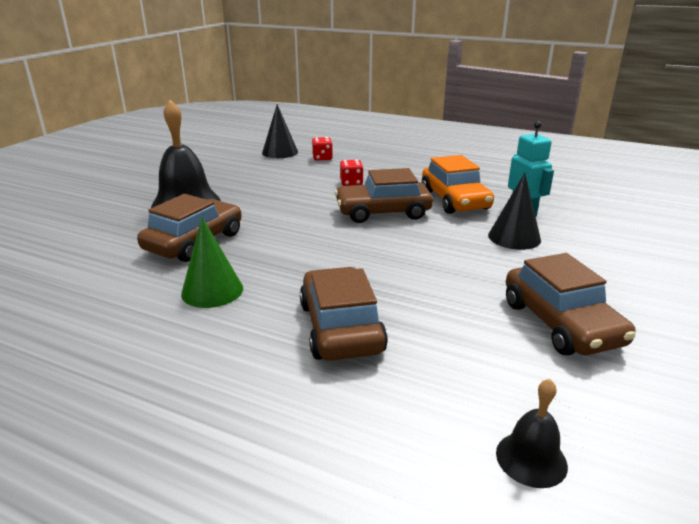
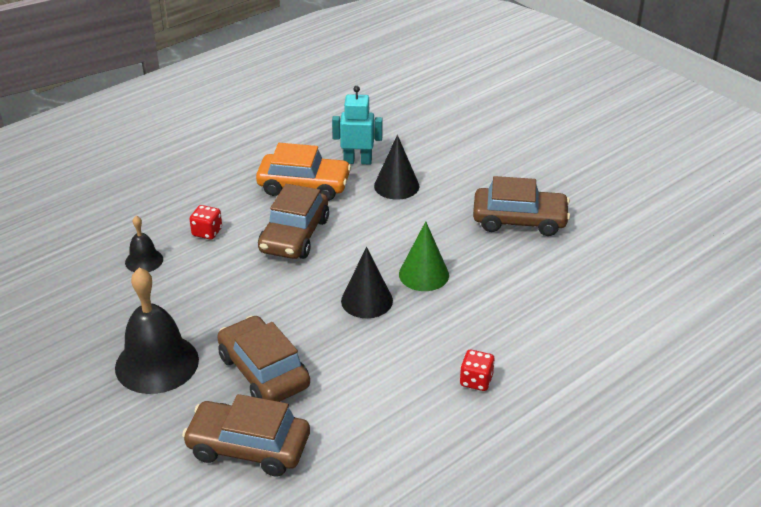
camera: 65 degrees left, 10 degrees up
(212, 290) = (369, 375): green cone -> green cone (424, 274)
(280, 152) = (55, 256): black cone -> black cone (367, 300)
(322, 158) = (111, 230): red dice -> red dice (476, 381)
(340, 327) = (466, 318): brown car -> brown car (248, 447)
(531, 459) = (623, 287): black bell -> black bell (144, 260)

